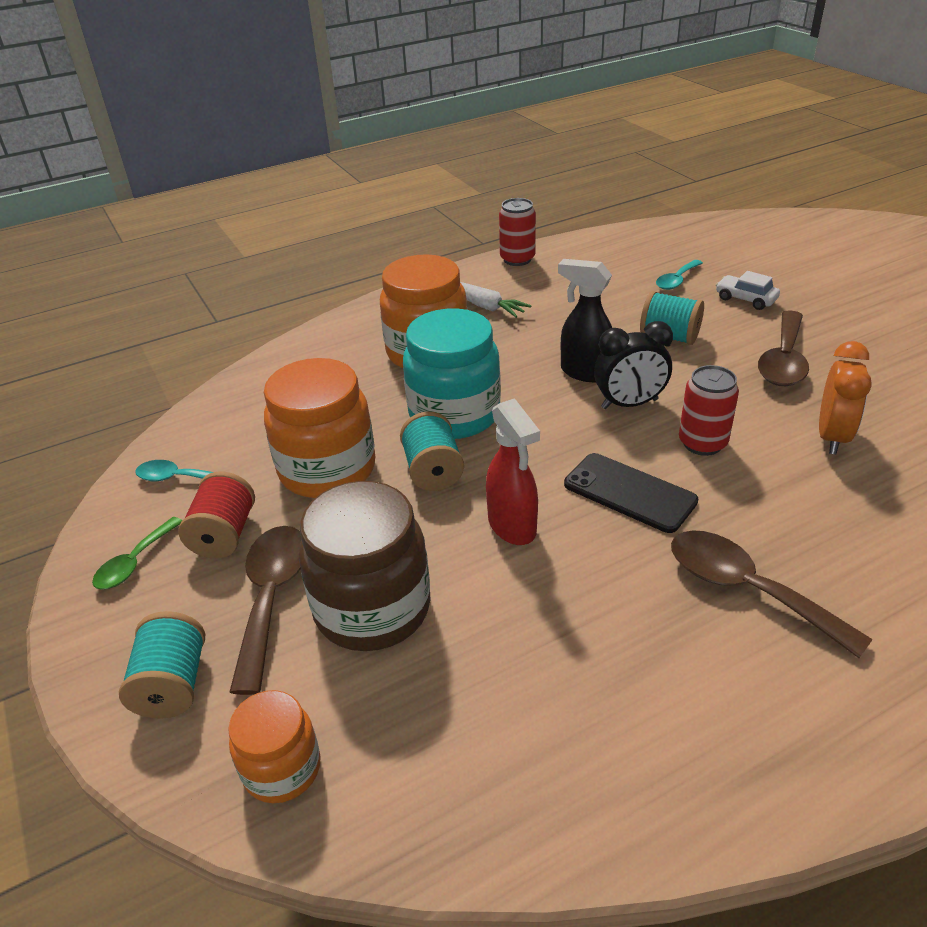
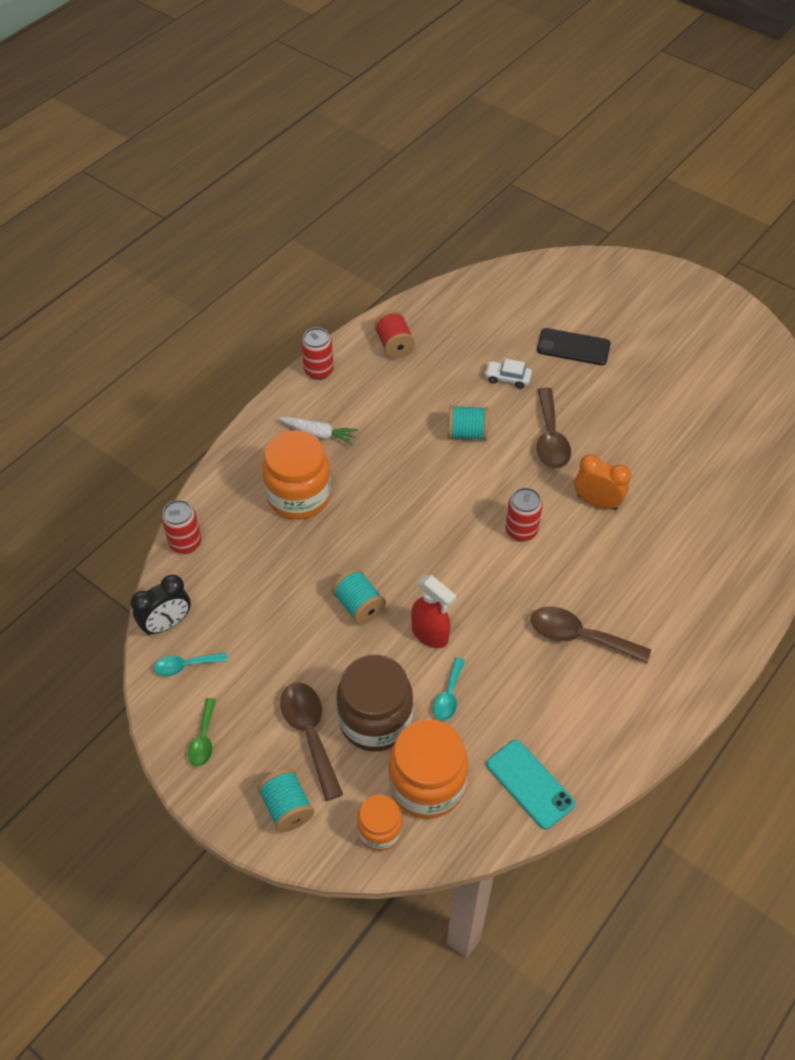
camera: 25 degrees left, 15 degrees up
(224, 534) = (249, 699): red spool -> red spool (394, 345)
(271, 366) = (185, 543): none -> red can
(327, 470) = (287, 626): orange jar -> orange jar (427, 784)
(454, 415) = (349, 552): turquoise jar -> none
(572, 785) = (530, 784): none -> turquoise phone
(585, 372) = (422, 486): black spray bottle -> none
(629, 404) = (463, 508): black clock -> black clock (167, 624)
(629, 493) = (490, 586): black phone -> black phone (573, 347)
(676, 280) = (452, 368): turquoise spoon -> turquoise spoon (448, 695)
(832, 437) = (597, 502): orange clock -> orange clock turned 60 degrees counterclockwise

